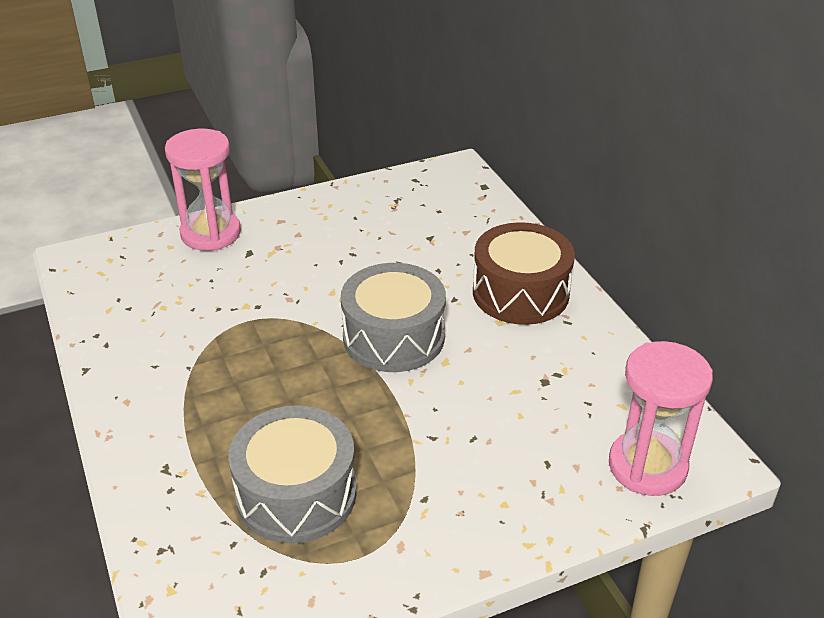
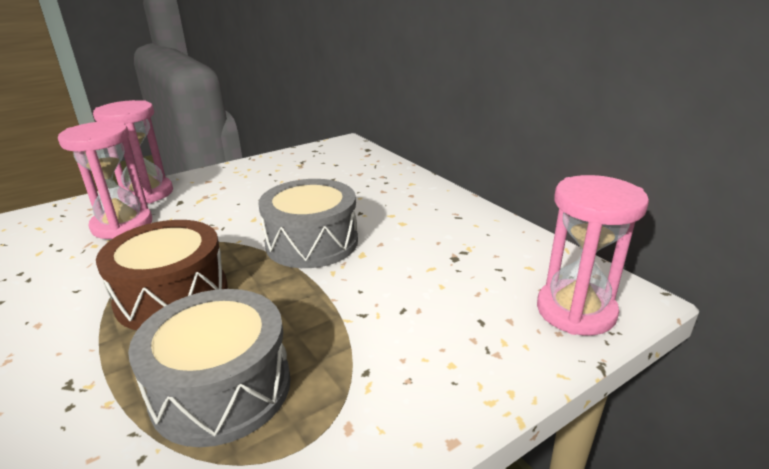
camera: 10 degrees left, 10 degrees down
(189, 282) = (122, 225): none -> pink hourglass
(520, 293) = (414, 203): brown drum -> brown drum (172, 296)

